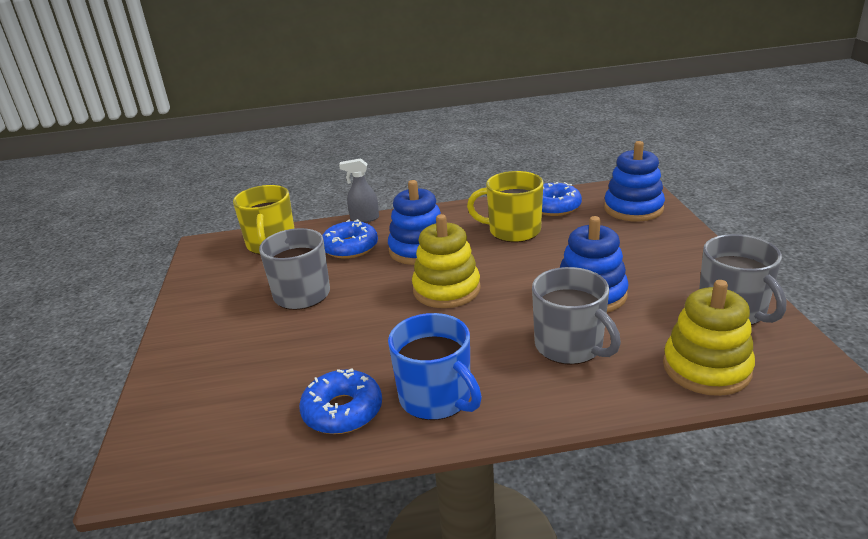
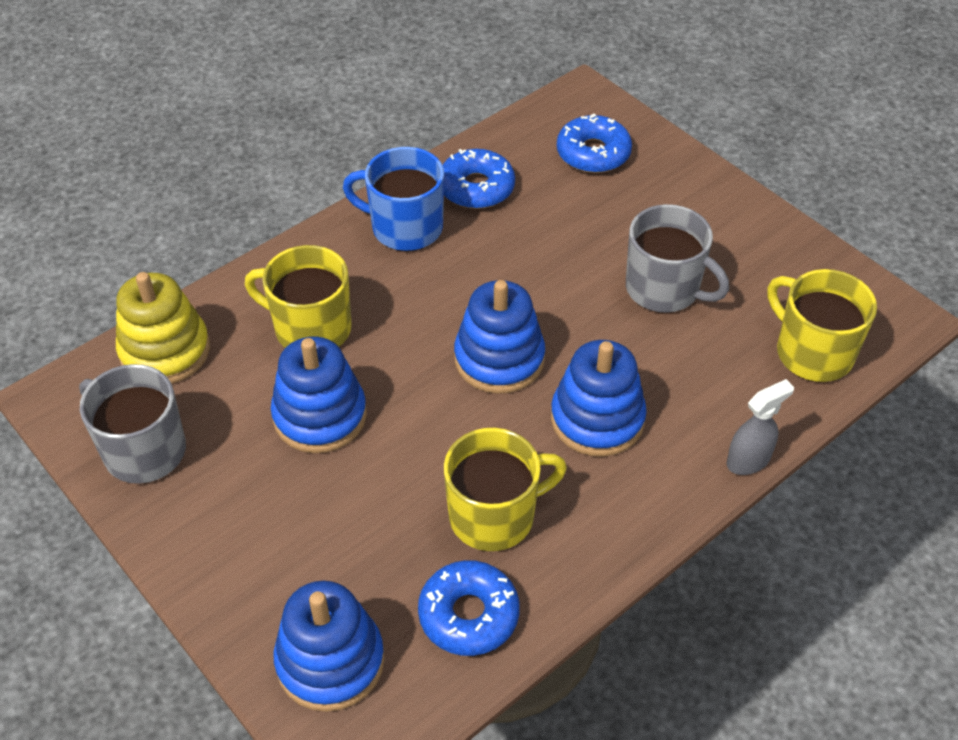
camera: 145 degrees right, 20 degrees up
(350, 247) = (696, 387): blue donut -> blue donut (593, 153)
(446, 289) = (499, 359): yellow stacking toy -> blue stacking toy
(570, 346) = (311, 329): grey mug -> yellow mug

